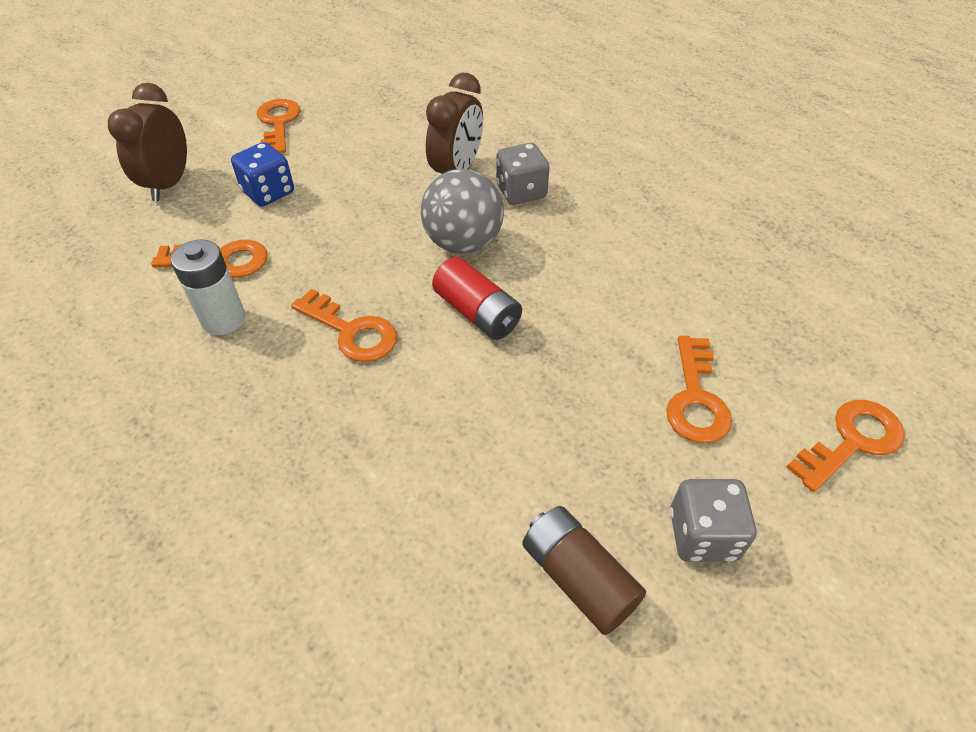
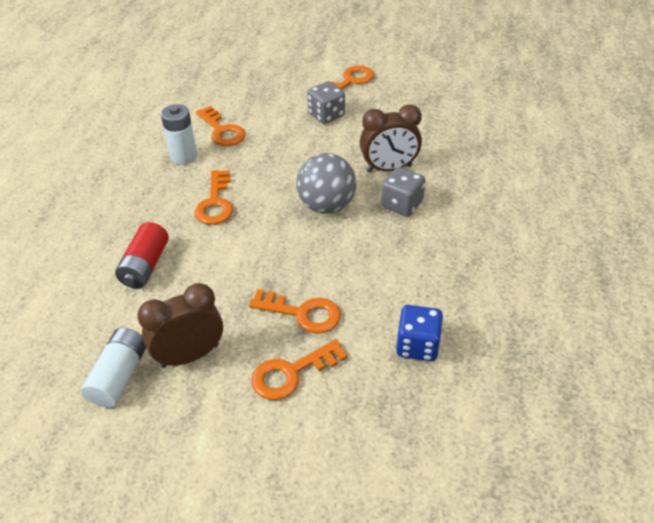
camera: 55 degrees right, 5 degrees down
(169, 184) = (259, 80): brown clock -> brown clock (190, 355)
(268, 192) = (289, 113): blue dice -> blue dice (417, 346)
(477, 313) = (274, 242): red battery -> red battery (145, 266)
(578, 578) = (119, 376): brown battery -> white battery
(702, 535) = (185, 420): grey dice -> grey dice (326, 115)
(852, 441) = (322, 473): orange key -> orange key (302, 313)

